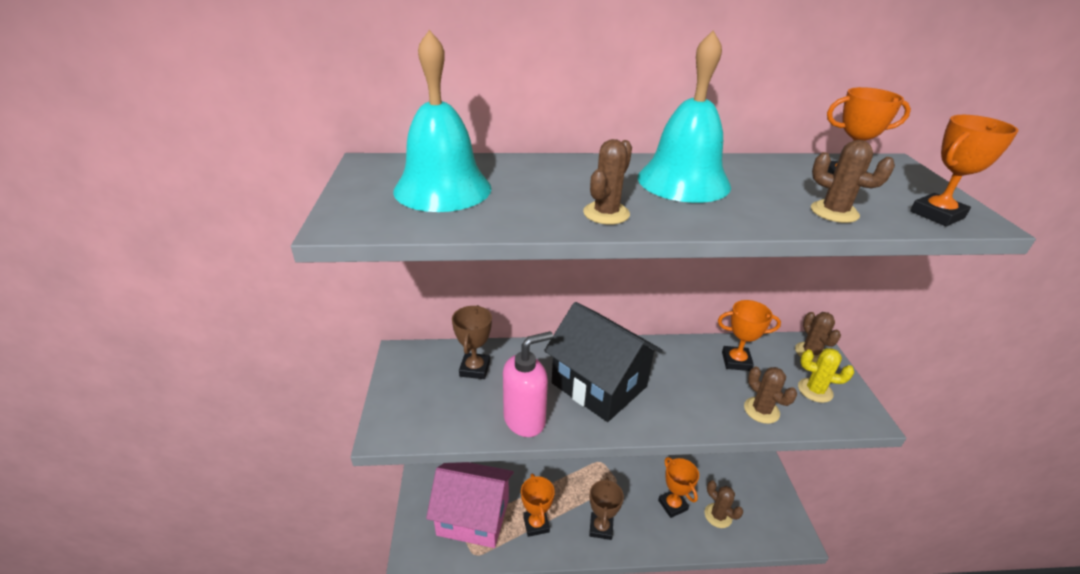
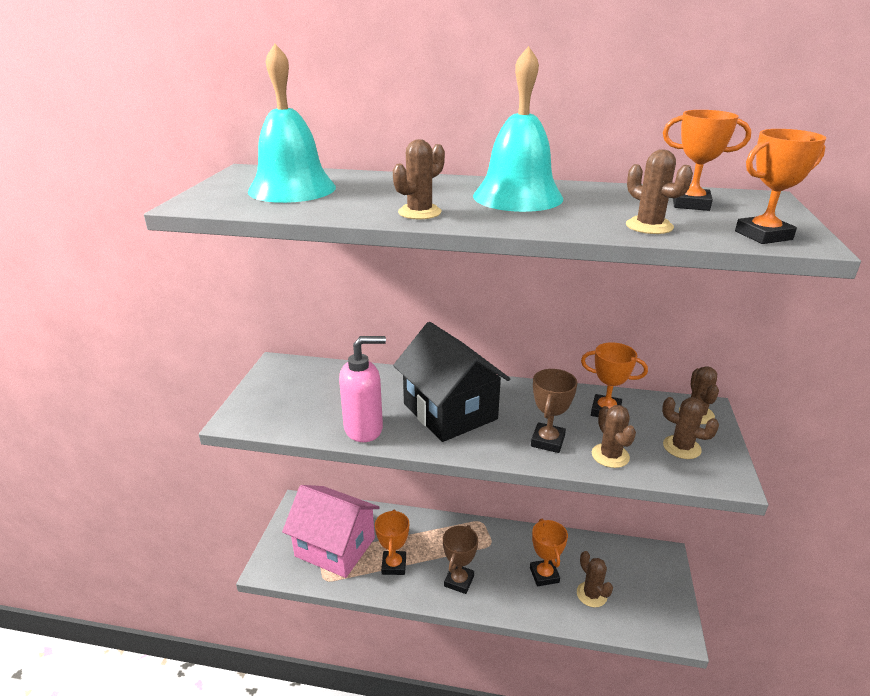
camera: 15 degrees right, 5 degrees down
(475, 369) = (337, 383): brown trophy -> brown trophy (547, 441)
(815, 390) = (681, 447): yellow cactus -> brown cactus

